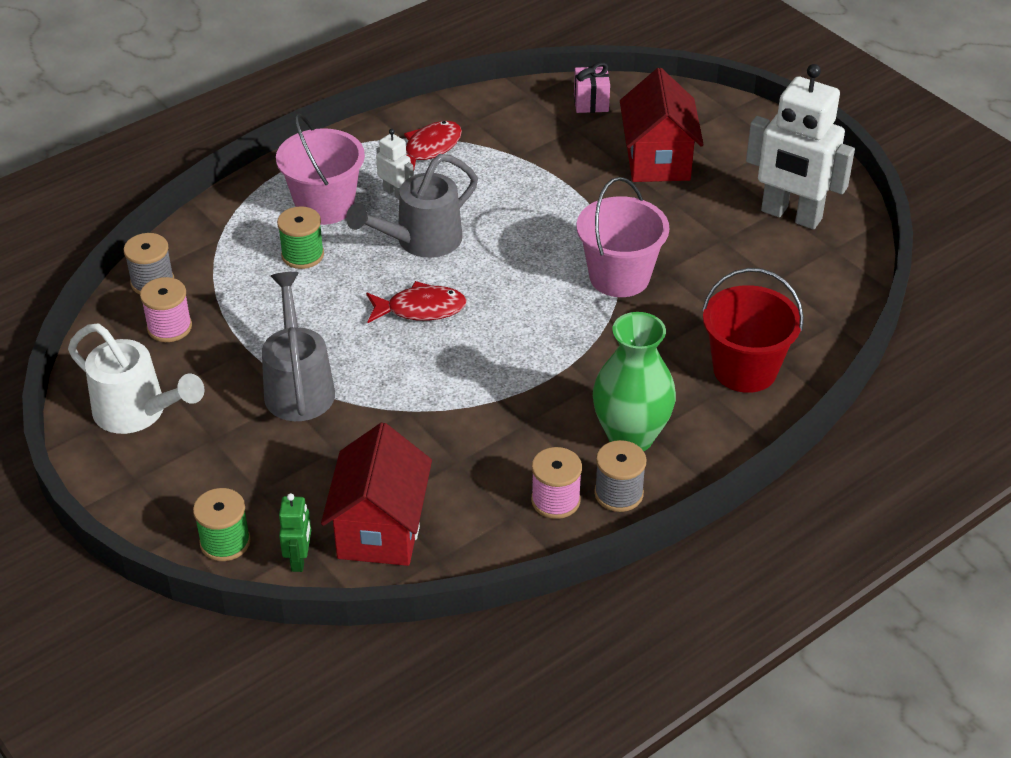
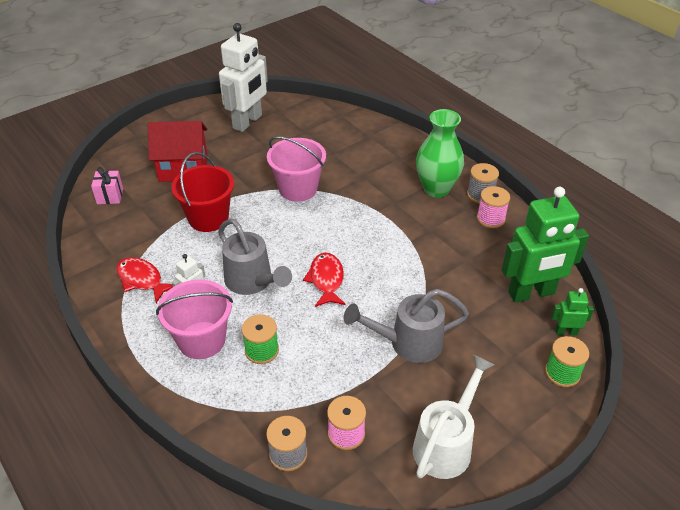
camera: 90 degrees left, 0 degrees up
(380, 530) = (531, 293): red house -> green robot
(745, 370) = (378, 146): red bucket -> red bucket (208, 218)

